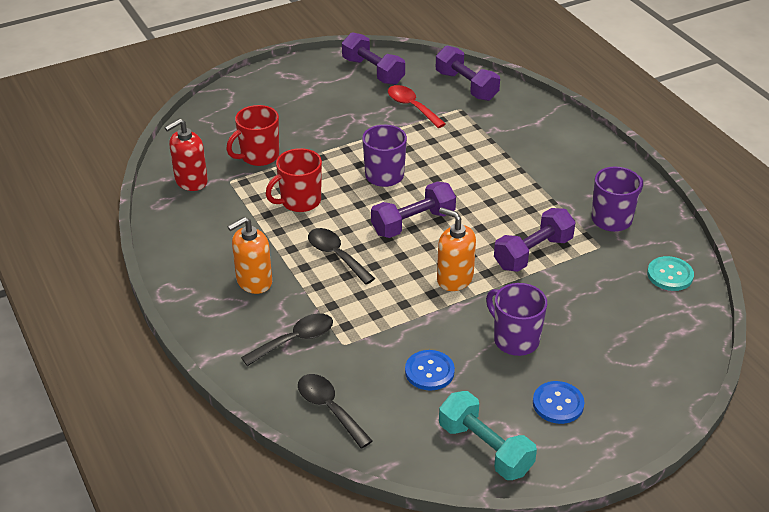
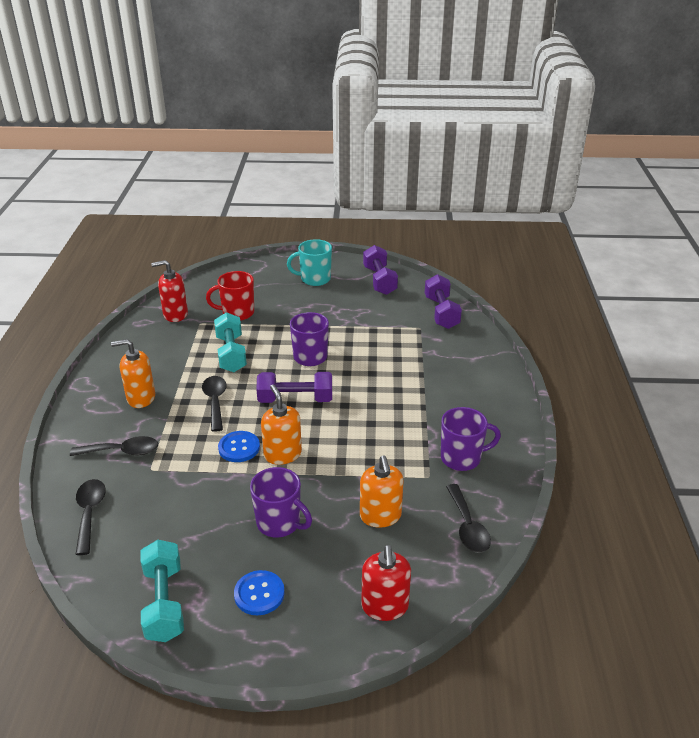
camera: 30 degrees right, 5 degrees down
(299, 201) = (231, 354): red mug -> turquoise dumbbell
(303, 91) = (314, 279): none -> turquoise mug
(412, 107) = (383, 314): red spoon -> none
(429, 371) = (188, 518): blue button -> blue button (239, 448)
(515, 339) = (279, 523): purple mug -> purple mug turned 135 degrees clockwise
(533, 253) = (365, 459): purple dumbbell -> none
(593, 296) = (380, 516): none -> orange soap dispenser
(666, 366) = (385, 606): none -> red soap dispenser
(670, 275) = (467, 527): turquoise button -> black spoon

